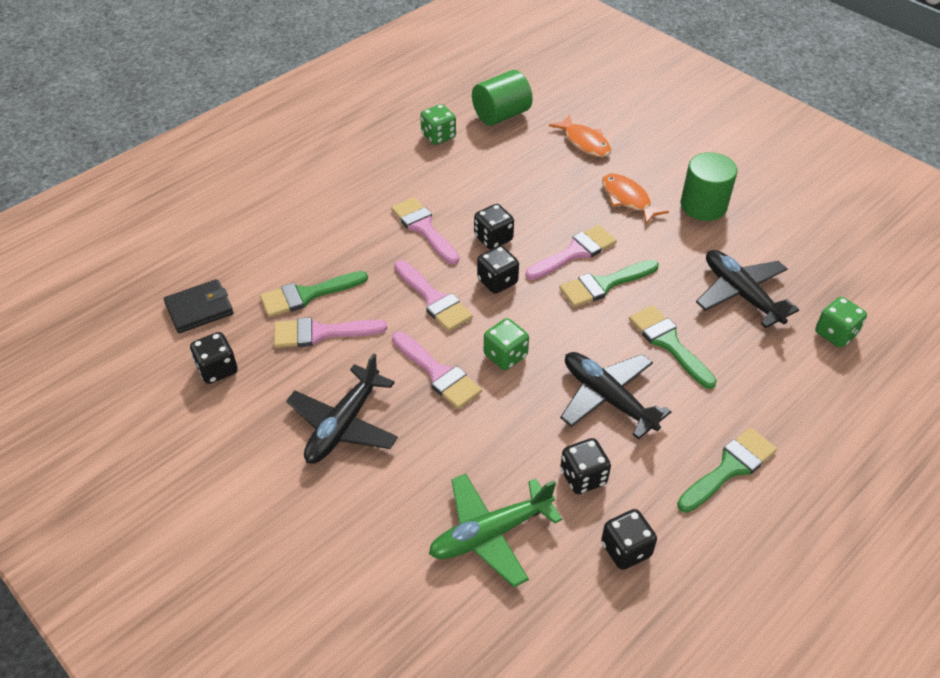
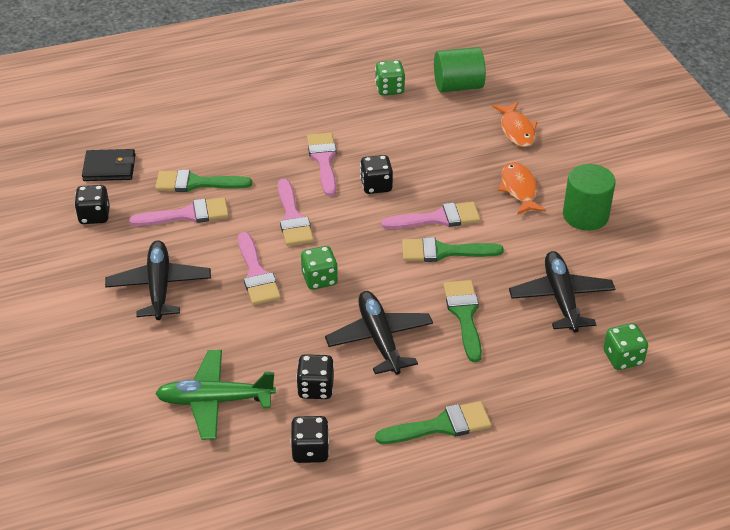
camera: 25 degrees right, 5 degrees down
(321, 333) = (187, 215): pink brush -> pink brush turned 150 degrees clockwise
(343, 425) = (159, 286): black plane -> black plane turned 120 degrees clockwise
(497, 281) = (354, 220): black dice -> none

